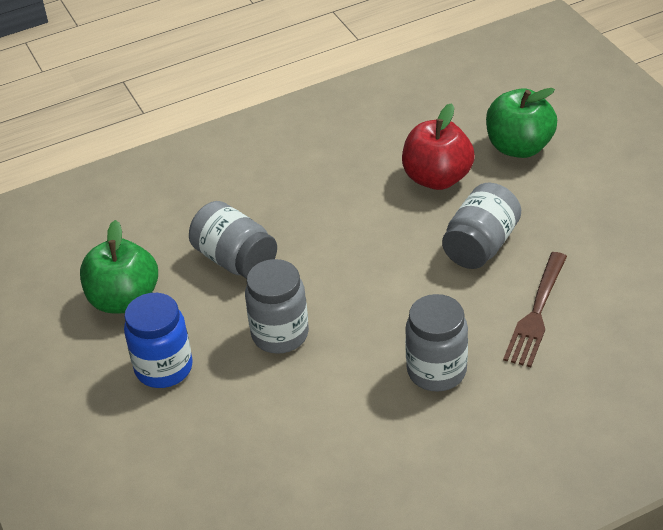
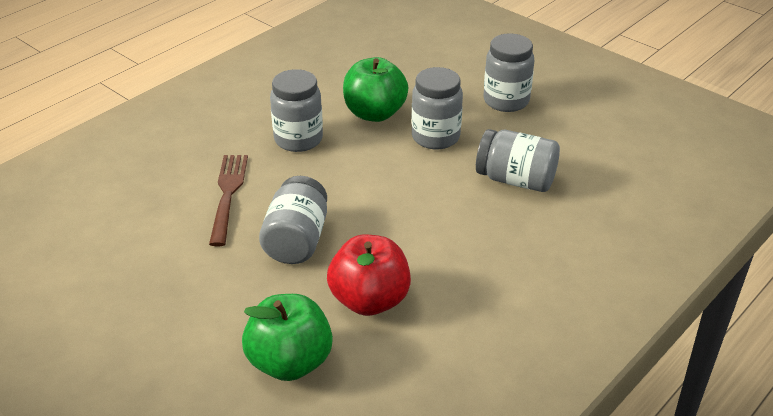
camera: 155 degrees right, 5 degrees down
(124, 300) = (580, 133): green apple -> green apple (374, 113)
(164, 368) = (506, 101): blue jar -> grey jar

